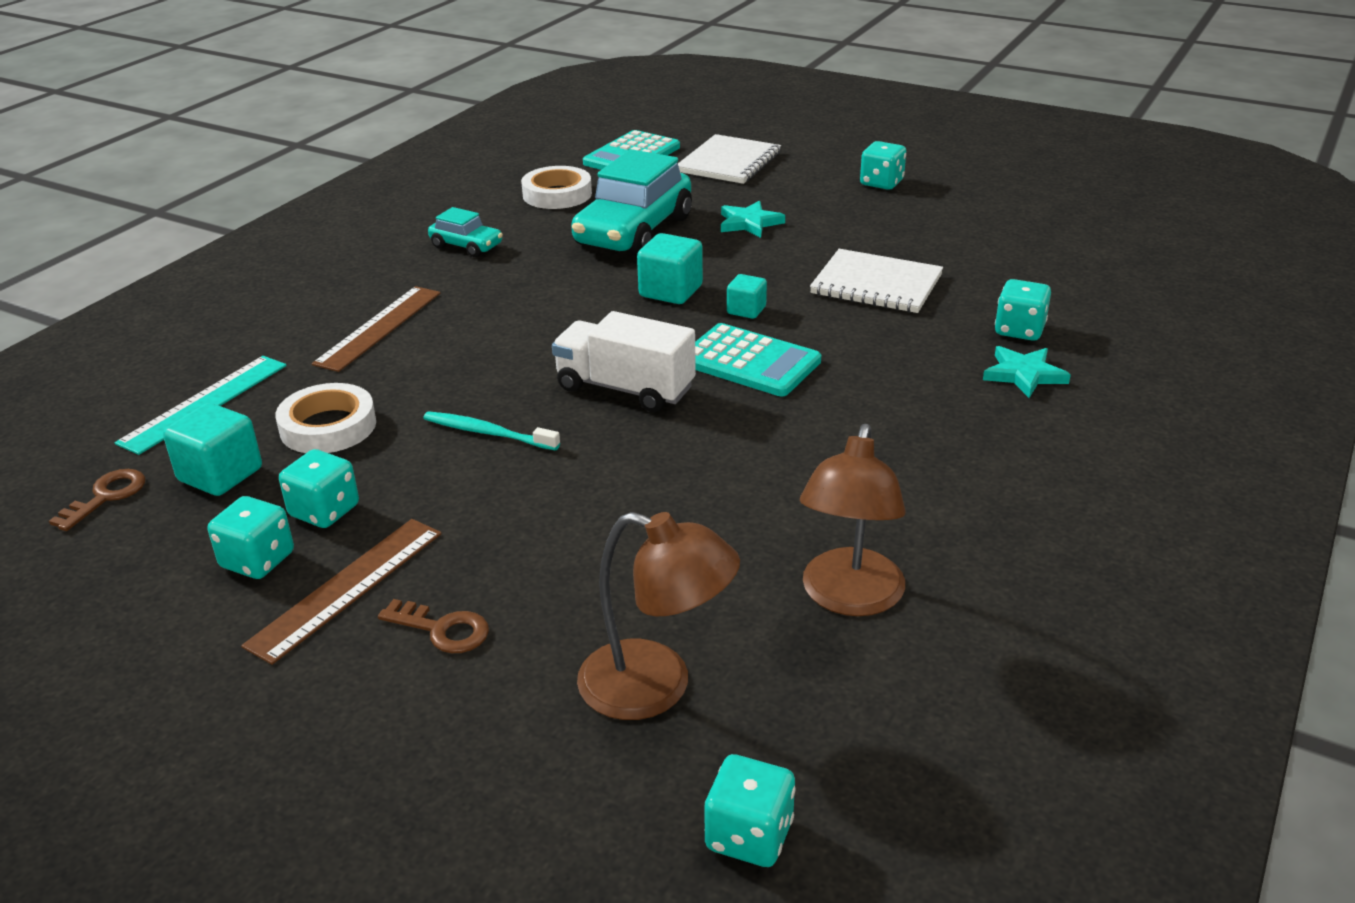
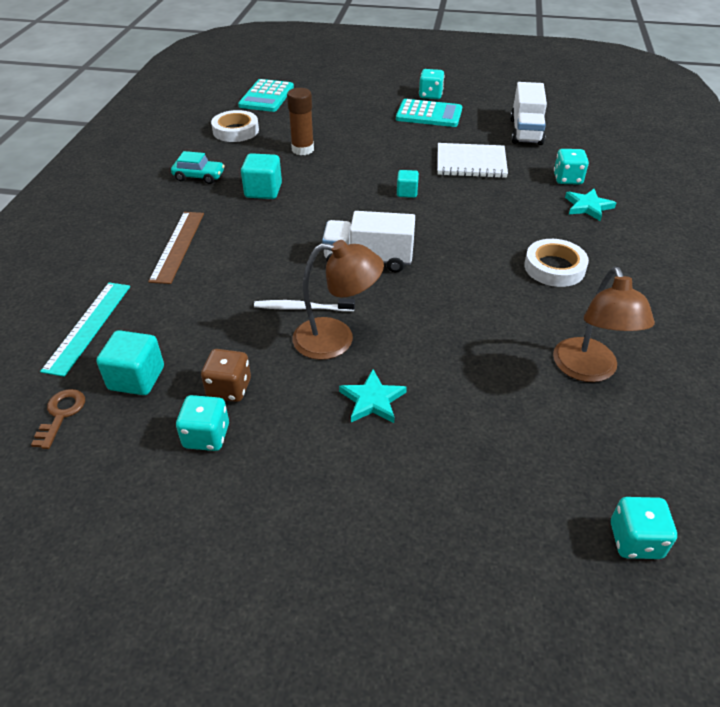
camera: 20 degrees left, 10 degrees up
(324, 511) = (229, 388): turquoise dice -> brown dice
(328, 426) = (190, 326): white tape -> white tape (554, 267)
(347, 588) = (282, 441): brown ruler -> none
(442, 629) = (364, 454): brown key -> none
(487, 433) = (301, 308): turquoise toothbrush -> white toothbrush
(634, 231) = (302, 149): turquoise car -> brown glue stick
(656, 687) = (520, 458): brown lamp -> brown lamp (336, 339)
(670, 291) = (353, 187): turquoise cube -> turquoise cube (263, 191)
(729, 162) = (331, 93): white notebook -> none
(749, 223) = (370, 133): turquoise star -> turquoise star (372, 400)
(750, 362) = (431, 227): turquoise calculator -> turquoise calculator (429, 114)
(1000, 253) = (525, 131): none -> white truck

